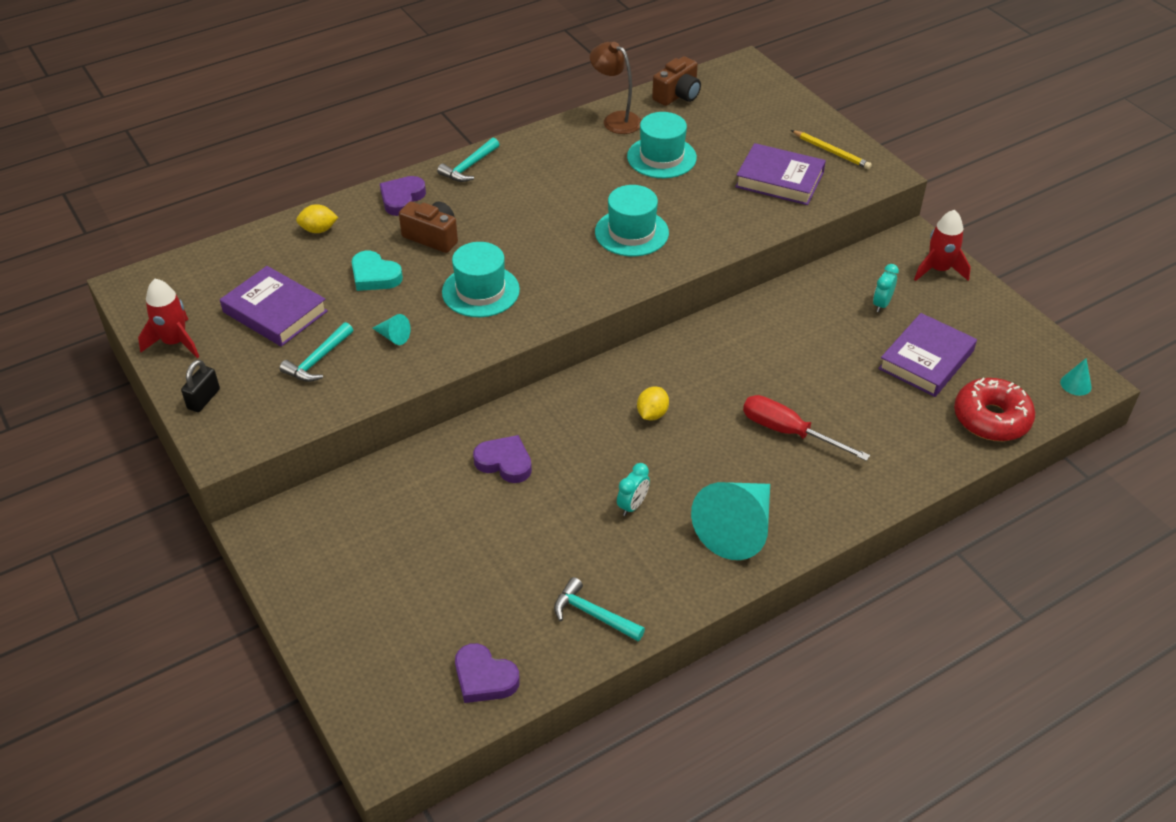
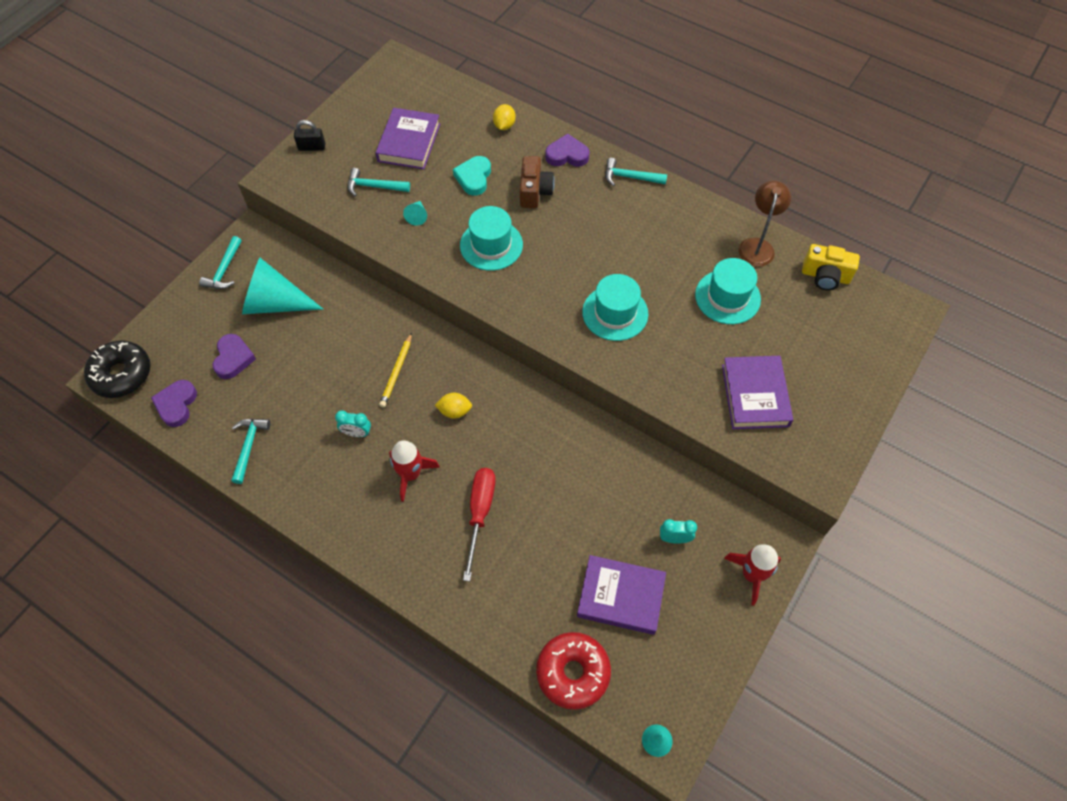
camera: 65 degrees right, 15 degrees up
(175, 342) = (355, 108): red rocket -> red rocket (410, 474)
(299, 573) = (224, 270): none -> turquoise hammer
(318, 230) = (504, 125): yellow lemon -> yellow lemon turned 45 degrees clockwise
(394, 732) = (121, 374): none -> black donut
(504, 462) = (364, 338): purple heart -> purple heart (233, 358)
(677, 95) = (825, 276): brown camera -> yellow camera
(737, 529) = (362, 511): turquoise cone -> turquoise cone (275, 303)
(831, 152) = (825, 424): yellow pencil -> yellow pencil (396, 372)

